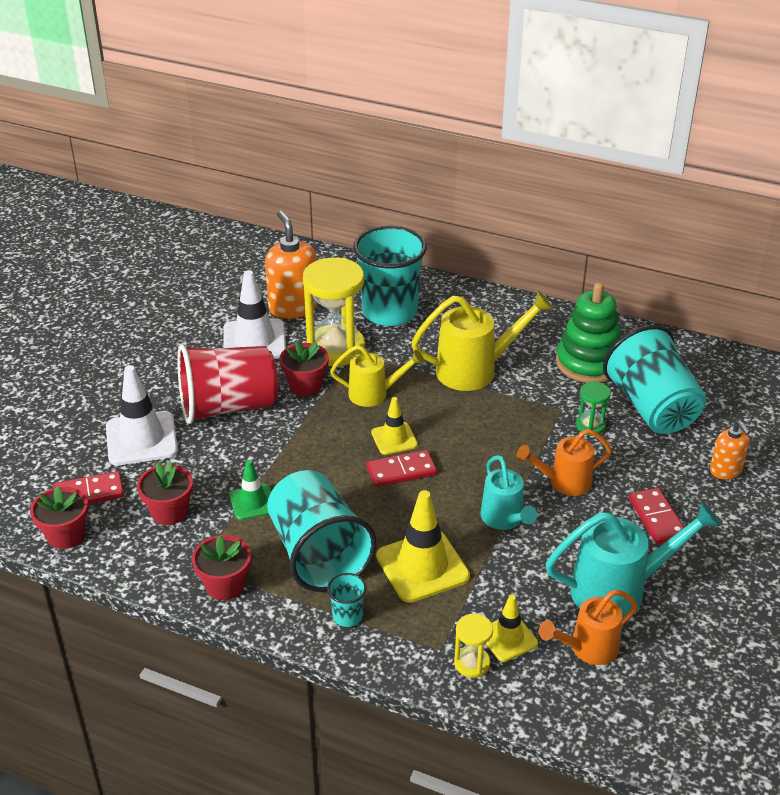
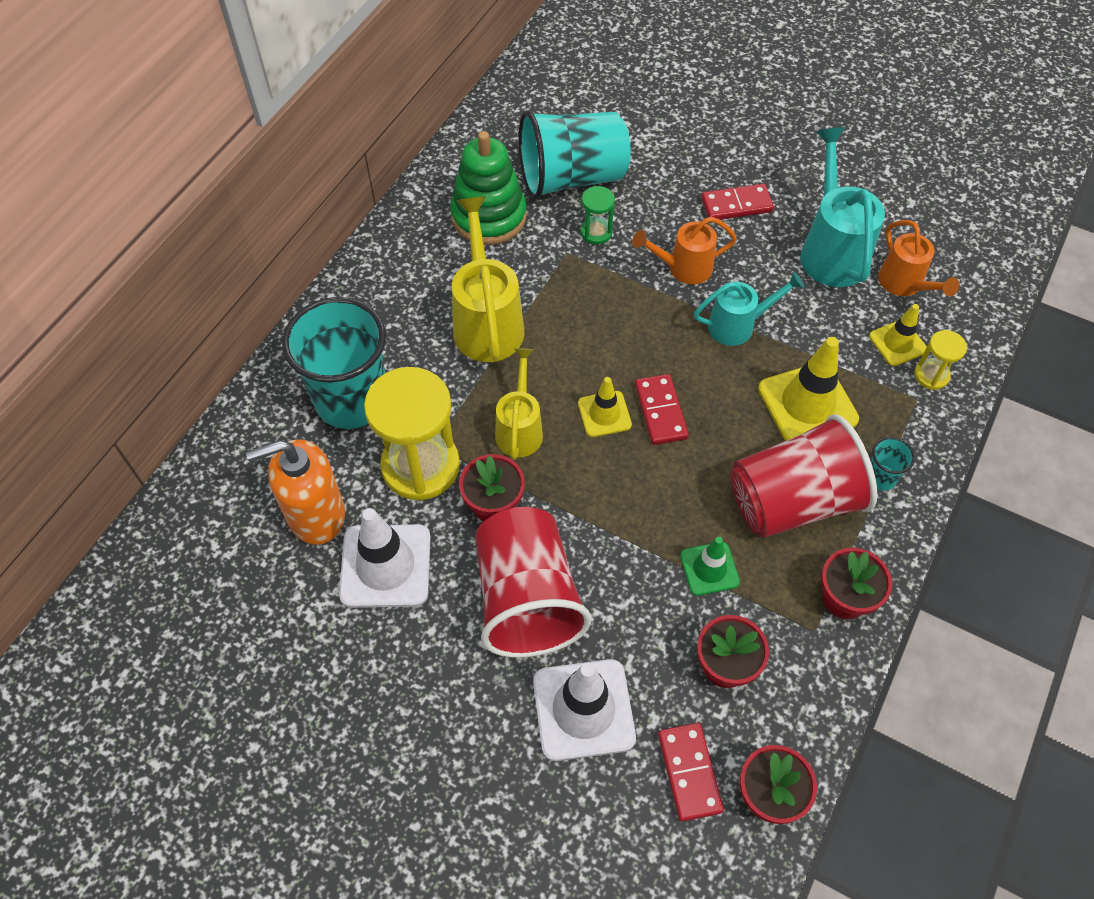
camera: 85 degrees left, 20 degrees up
(318, 554) = (793, 501): turquoise cup -> red cup
(564, 482) = (683, 268): orange watering can -> orange watering can turned 90 degrees clockwise
(725, 471) = (671, 142): orange soap dispenser -> none

